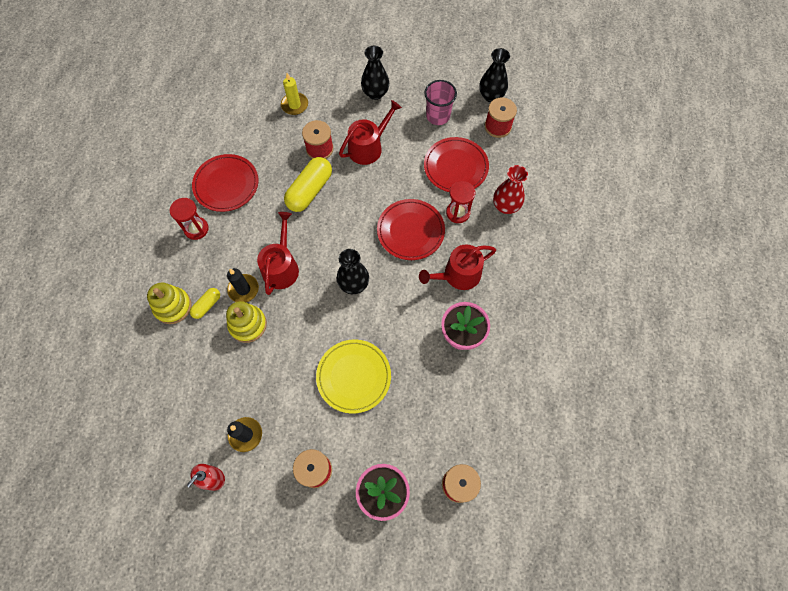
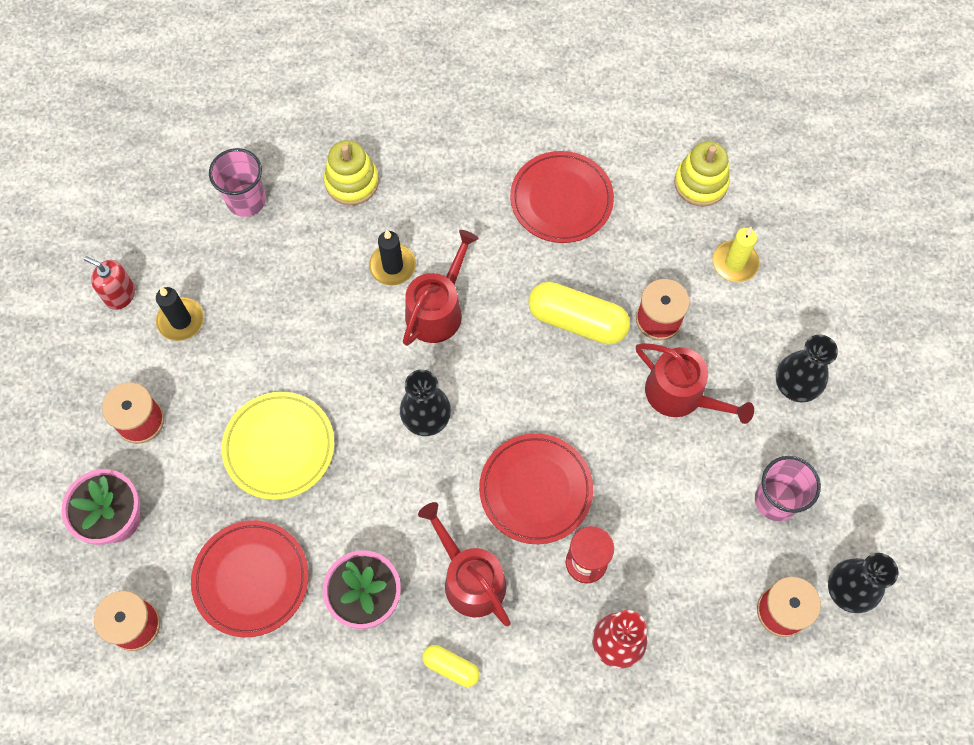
camera: 80 degrees right, 0 degrees up
(164, 379) = (246, 200): none -> pink cup
(196, 229) = (478, 179): red hourglass -> none
(207, 305) = (360, 225): yellow capsule -> yellow capsule (451, 667)
(248, 325) = (339, 285): yellow stacking toy -> yellow stacking toy (700, 183)
(281, 266) = (438, 309): red watering can -> red watering can turned 60 degrees counterclockwise
(455, 167) = (676, 546): red plate -> red plate (251, 579)

